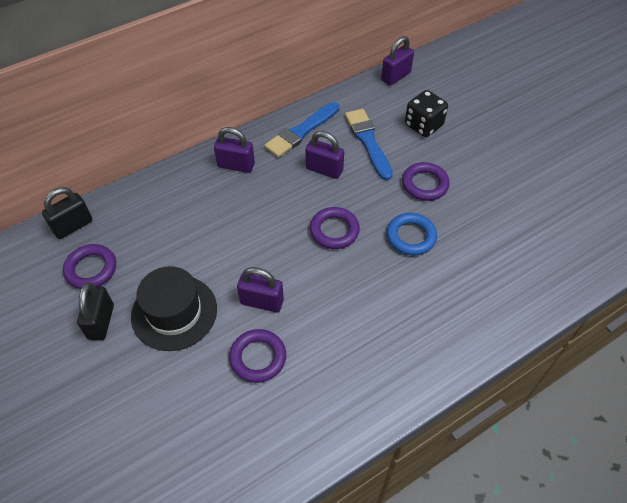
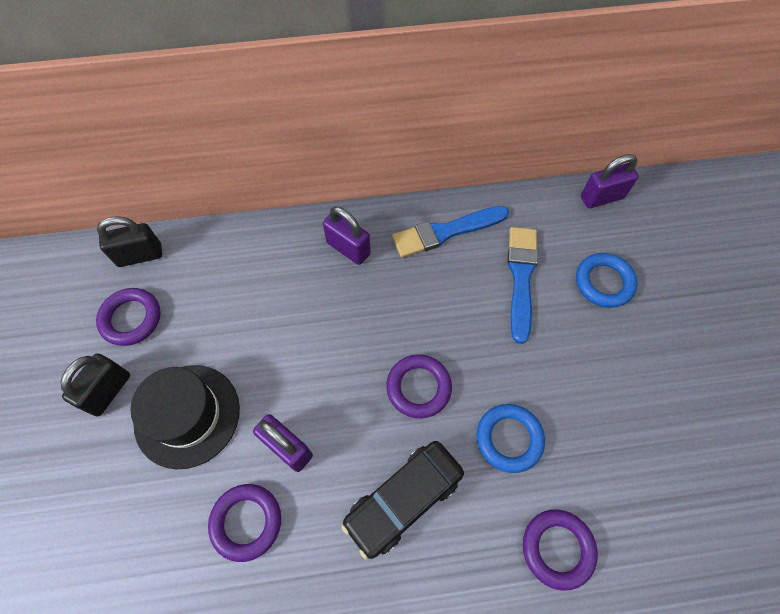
camera: 25 degrees right, 10 degrees up
(324, 169) = (448, 296): purple padlock -> none
(360, 299) = (403, 499): none -> black car
(423, 125) = (604, 282): black dice -> blue ring
(424, 184) = (564, 369): purple ring -> purple ring (557, 548)

